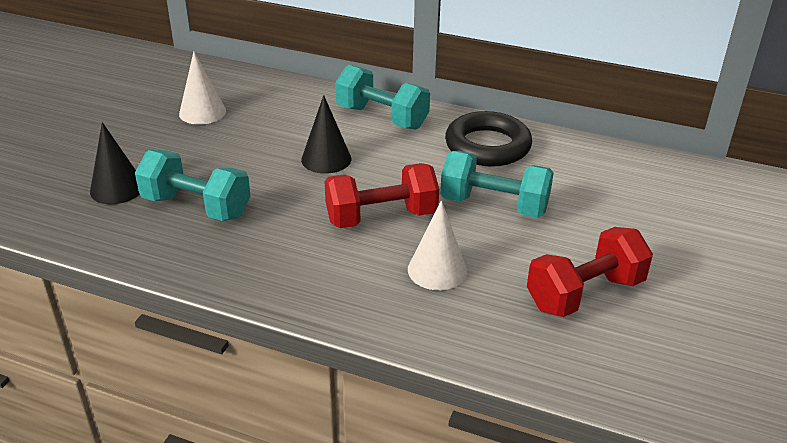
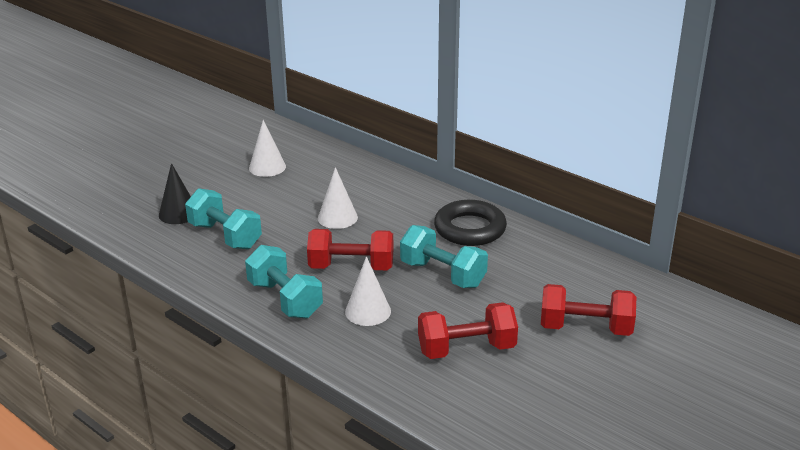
camera: 20 degrees right, 5 degrees down
(326, 159) = (337, 218): black cone -> white cone
(382, 117) = (400, 193): turquoise dumbbell -> turquoise dumbbell (285, 299)
(693, 238) = (585, 328): none -> red dumbbell

